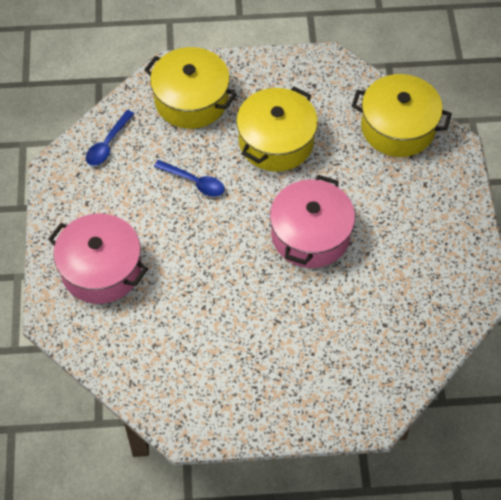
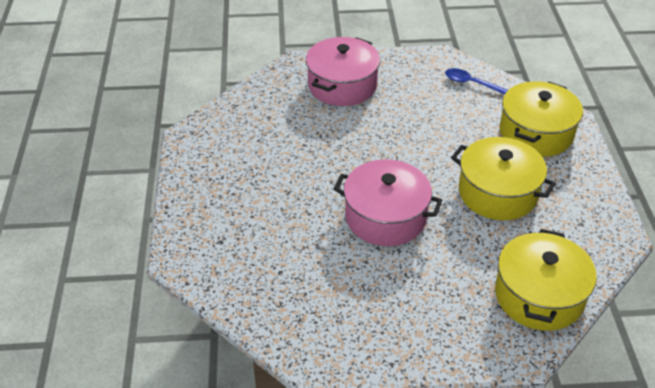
camera: 90 degrees right, 15 degrees down
(194, 182) = (439, 137): blue spoon -> none

